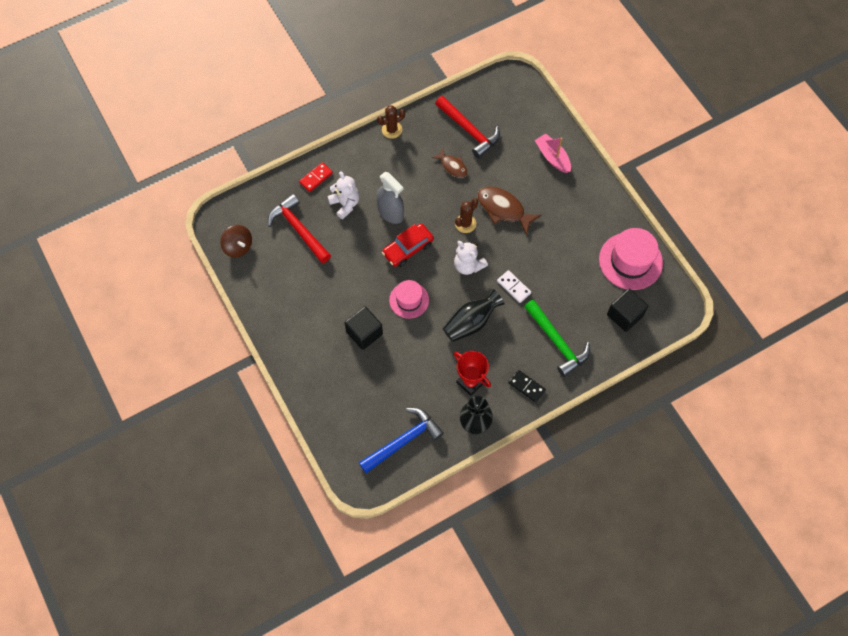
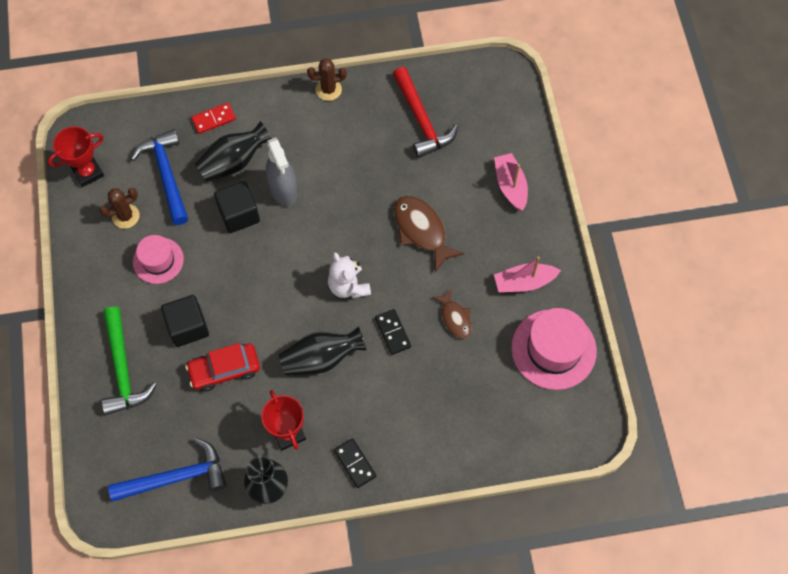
camera: 20 degrees right, 0 degrees up
(238, 247) = (88, 172): brown spinning top -> red trophy
(299, 229) = (166, 175): red hammer -> blue hammer
(345, 204) = (234, 162): white teddy bear -> black vase
(408, 249) = (284, 241): red car -> red car (224, 370)
(409, 300) = (258, 305): pink hat -> pink hat (158, 260)
(452, 166) = (382, 157): brown fish -> brown fish (455, 318)
(465, 223) = (367, 233): brown cactus -> brown cactus (125, 216)
(513, 287) = (392, 332): white domino -> black domino
(557, 342) = (417, 420): green hammer -> green hammer (123, 369)
(590, 222) = (524, 282): none -> pink boat
(624, 315) = (517, 416): black cube -> black cube (239, 214)

